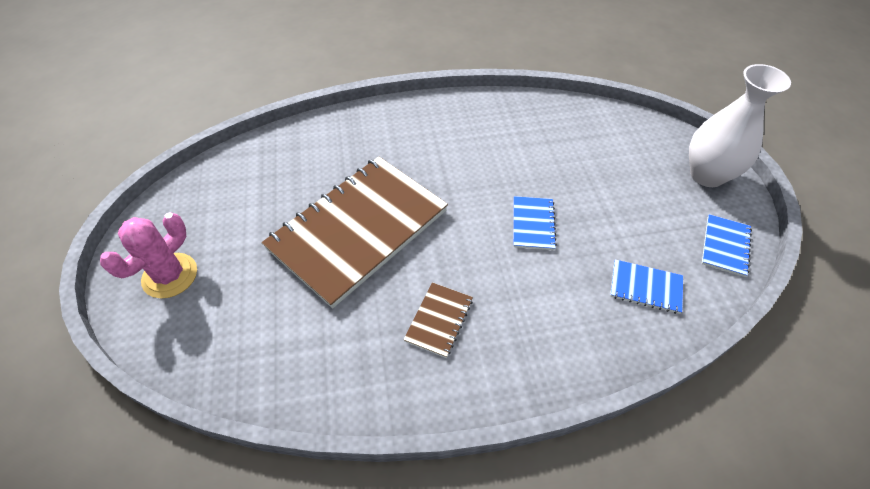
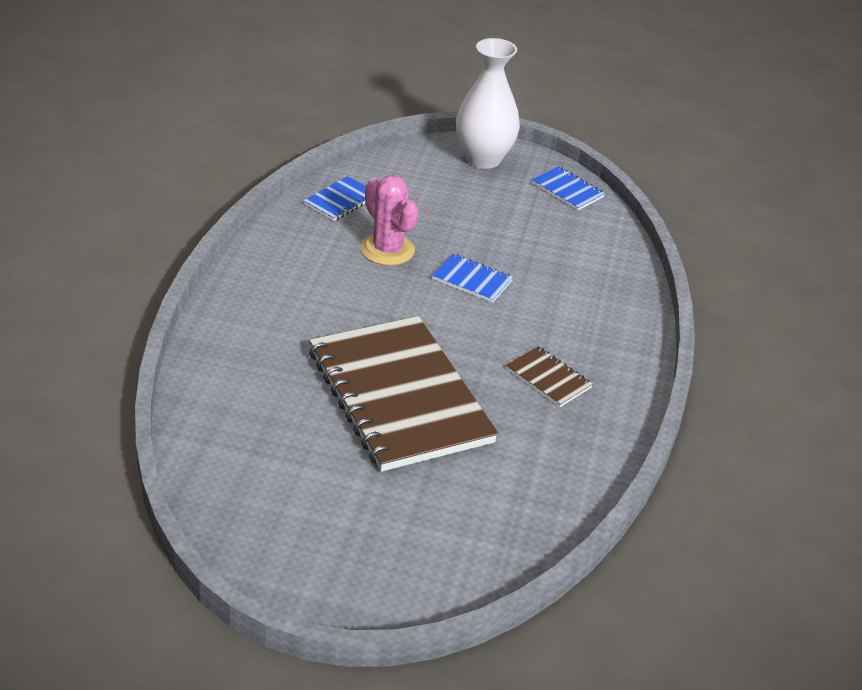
camera: 70 degrees left, 15 degrees down
(170, 275) = (369, 561): pink cactus -> pink cactus (387, 250)
(645, 287) = (583, 250): blue notebook -> blue notebook (340, 200)

